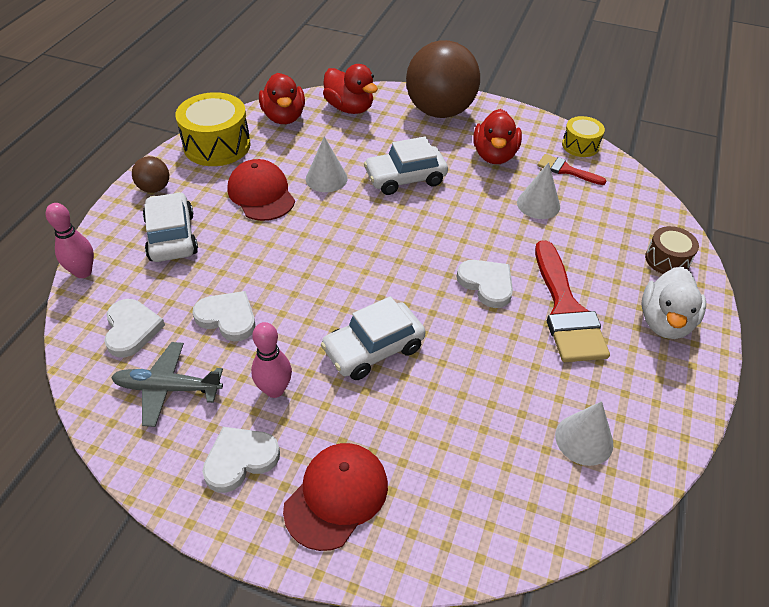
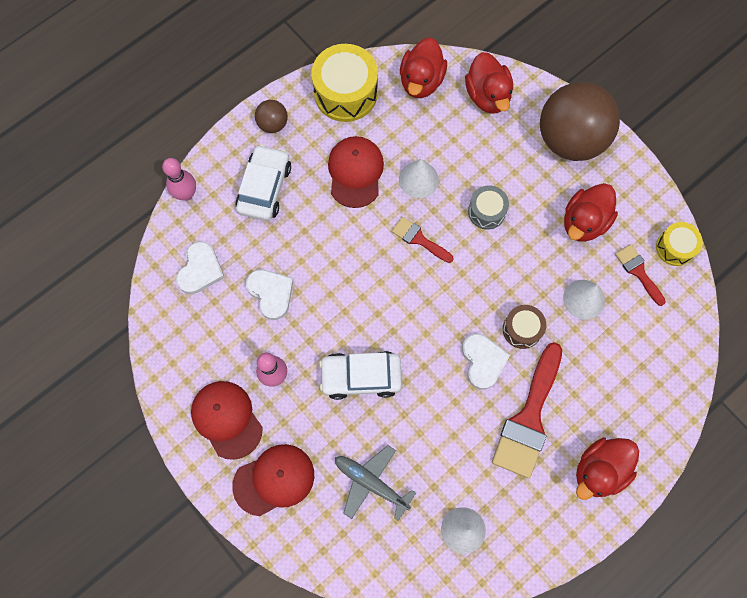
camera: 30 degrees right, 25 degrees up
(168, 388) = (204, 336): grey plane -> grey plane (371, 483)
(240, 459) = (227, 419): white heart -> red cap
(356, 218) = (419, 239): none -> red brush
(405, 178) = (486, 211): white car -> grey drum
(665, 322) = (599, 470): white duck -> red duck
(667, 260) = (651, 414): brown drum -> brown drum (522, 329)

